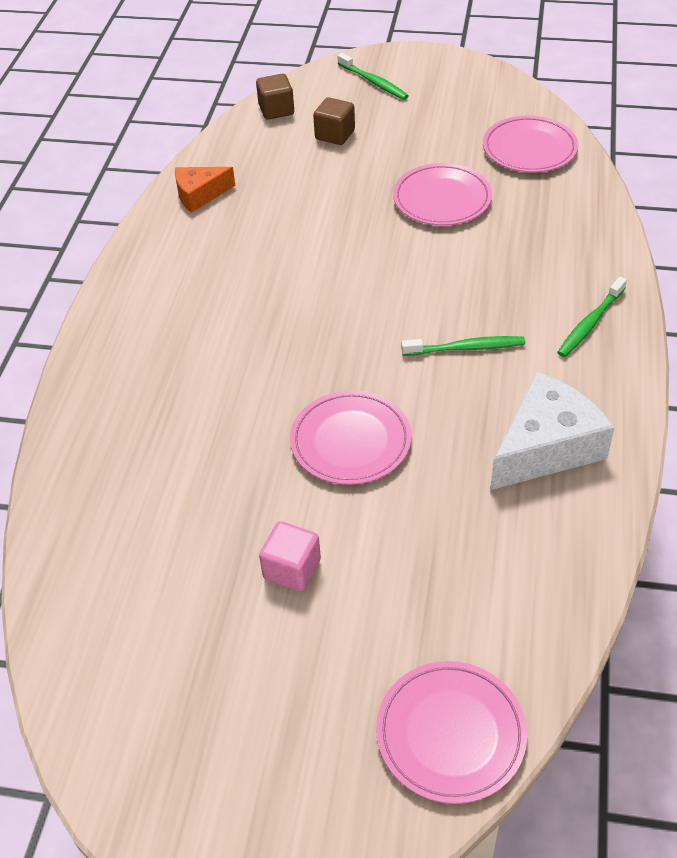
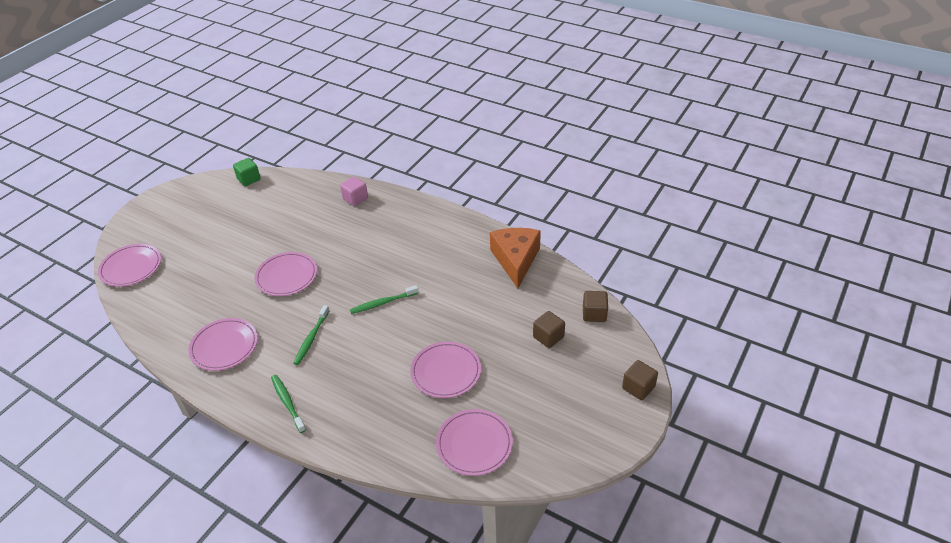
camera: 110 degrees right, 5 degrees down
(70, 666) = (249, 179): none -> green cube
(200, 195) = (515, 260): orange cheese -> orange cheese, size x1.68
(292, 569) = (237, 242): pink cube -> pink cube (355, 199)
(373, 82) = (609, 378): green toothbrush -> green toothbrush (383, 303)
(375, 62) = (638, 387): none -> brown cube
(546, 447) = (224, 346): white cheese -> pink plate

